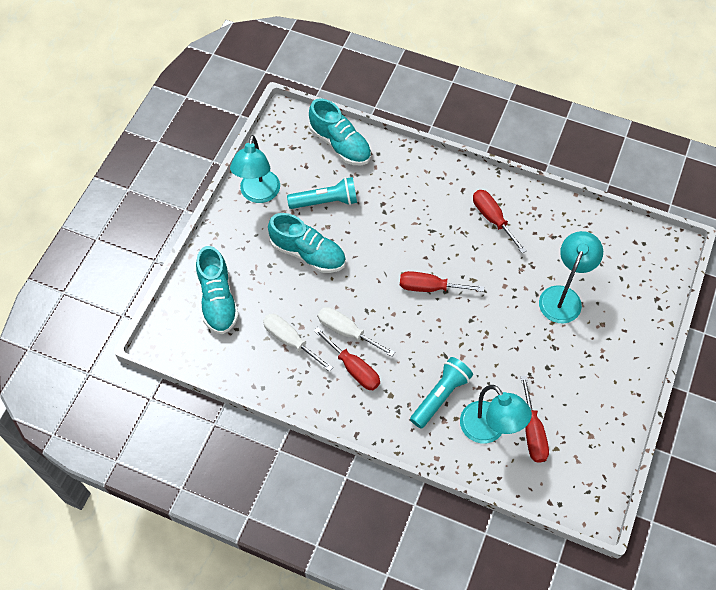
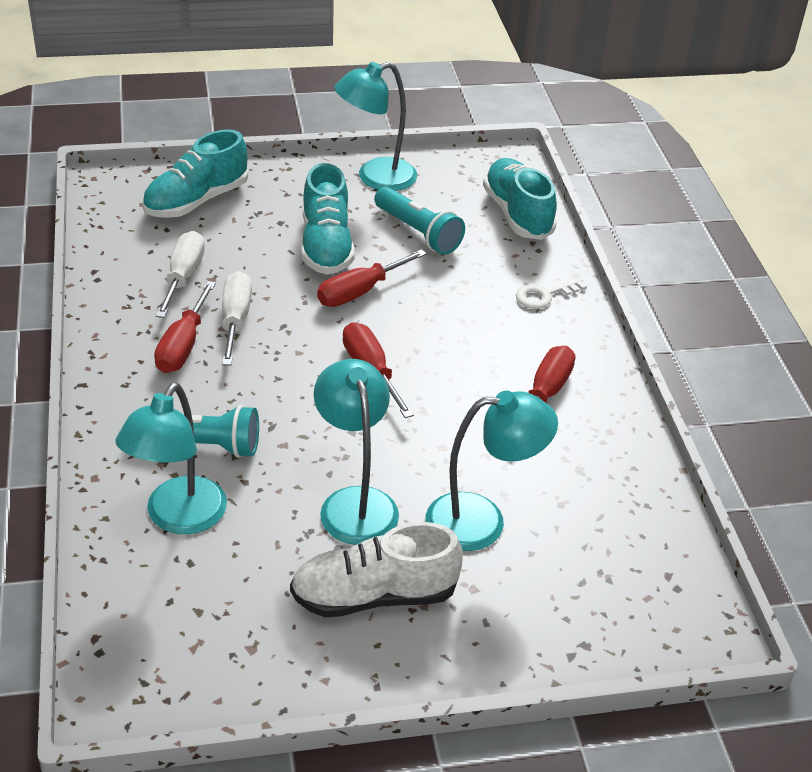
camera: 55 degrees right, 20 degrees down
(340, 144) = (517, 214): turquoise shoe -> turquoise shoe turned 150 degrees clockwise
(418, 173) = (544, 295): none -> white key
(521, 345) = (355, 503): none -> turquoise lamp
(532, 432) = (209, 570): red screwdriver -> red screwdriver (360, 292)
(586, 368) = (374, 596): none -> white shoe

